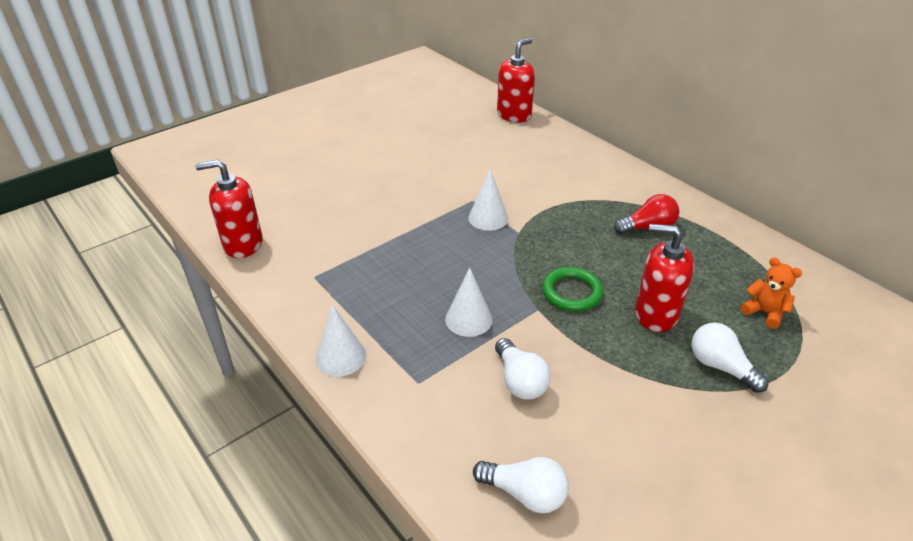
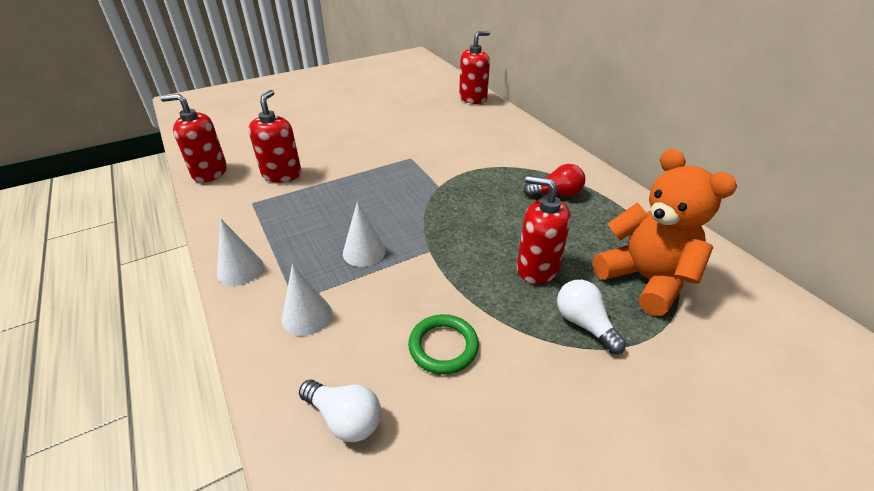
camera: 10 degrees right, 0 degrees up
(332, 237) = (282, 174): none -> red soap dispenser
(488, 218) = (417, 172): white cone -> white cone (307, 316)
(520, 381) = (386, 311): white light bulb -> none
(572, 292) = (465, 240): green ring -> green ring (443, 346)
(764, 312) = (645, 279): orange teddy bear -> orange teddy bear, size x2.19

